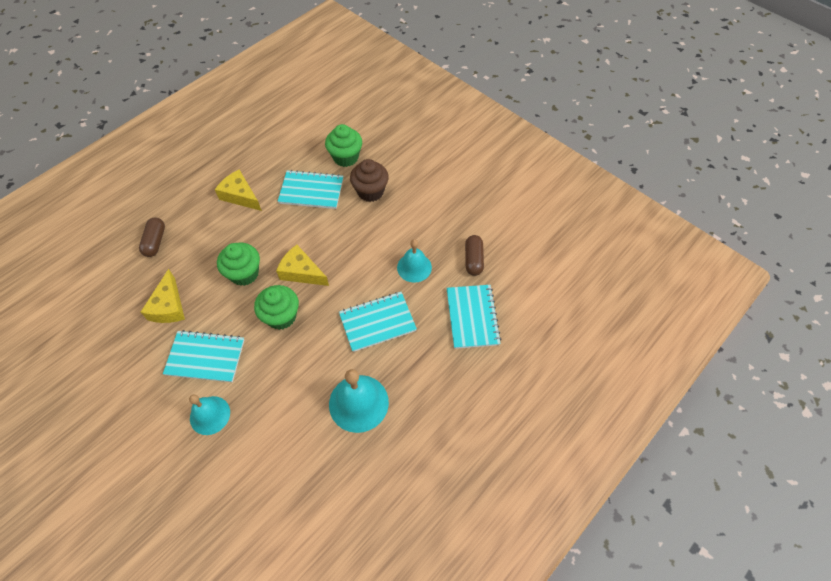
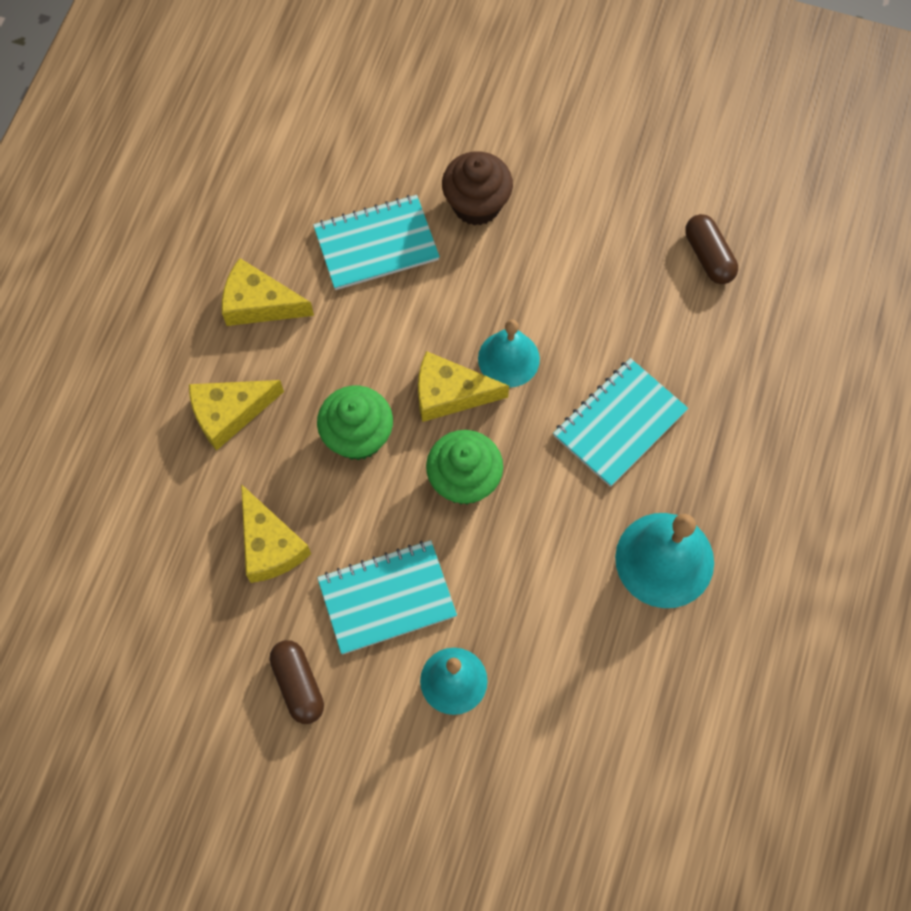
camera: 25 degrees left, 10 degrees up
(155, 242) = (168, 447): brown capsule -> brown capsule (298, 684)
(193, 238) = (229, 413): none -> yellow cheese
(345, 157) = (396, 157): green cupcake -> none
(414, 267) = (624, 308): turquoise bell -> turquoise bell (508, 359)
(472, 317) = (757, 352): turquoise notebook -> none

